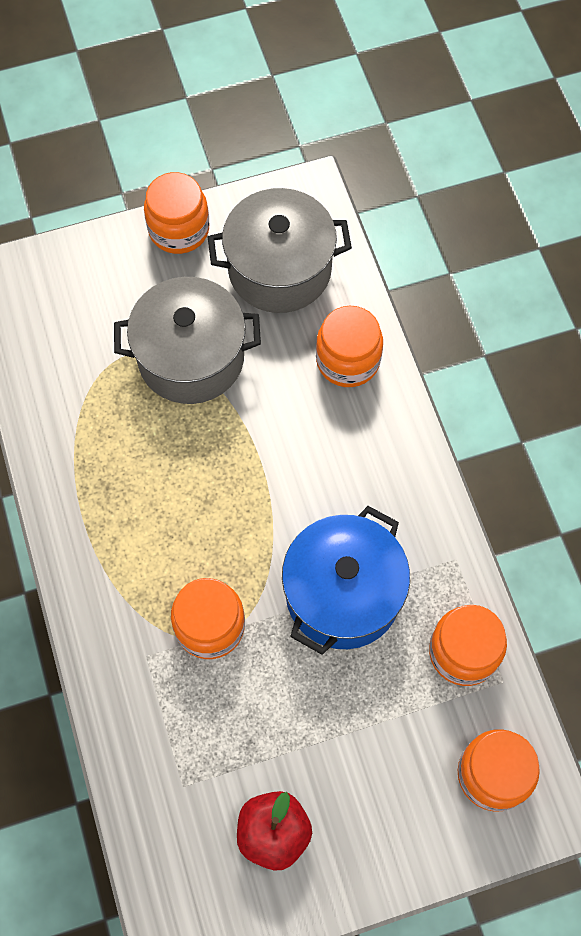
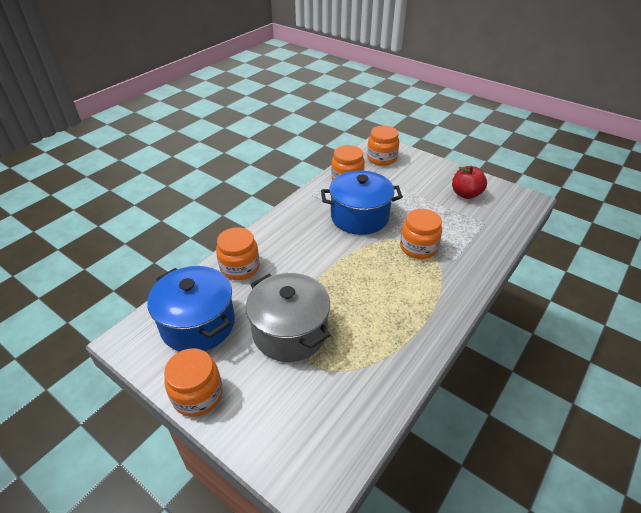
camera: 125 degrees left, 25 degrees down
(279, 269) = (198, 324): grey pot -> blue pot

